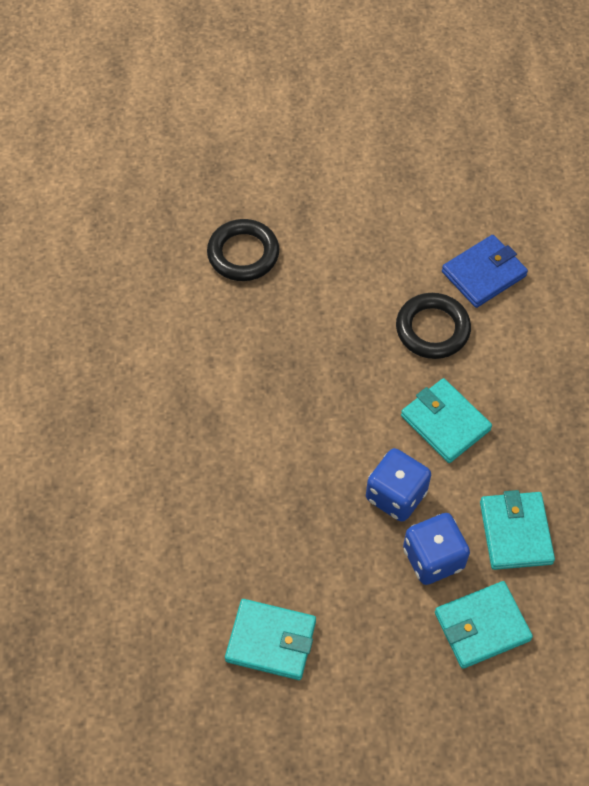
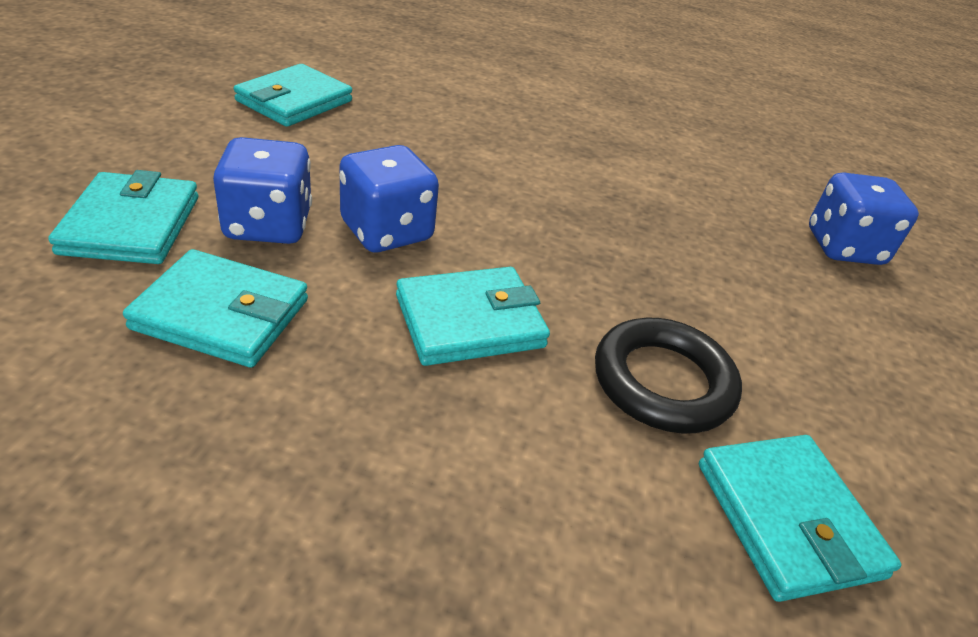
camera: 105 degrees right, 20 degrees down
(243, 254) = (844, 247): black ring -> blue dice
(483, 274) = (788, 519): blue wallet -> turquoise wallet

